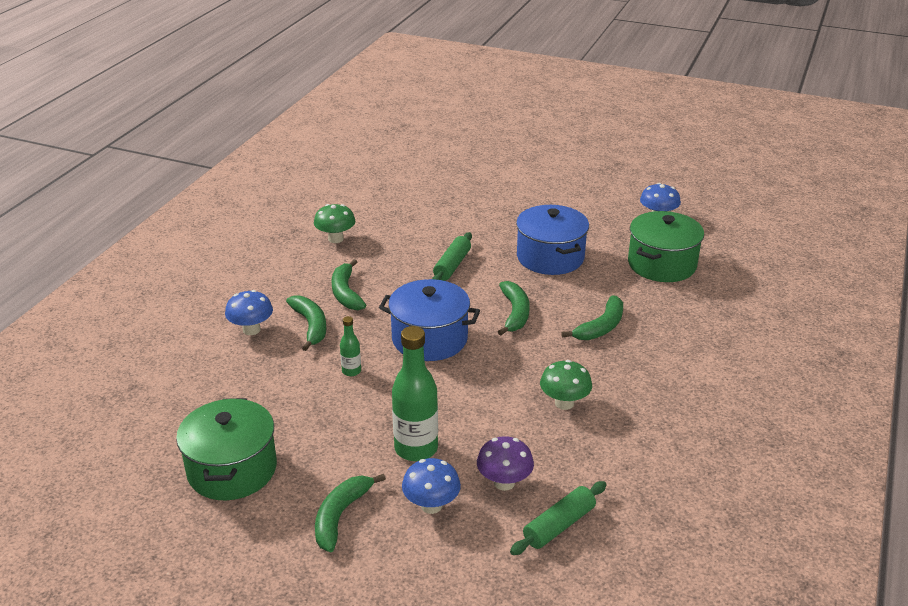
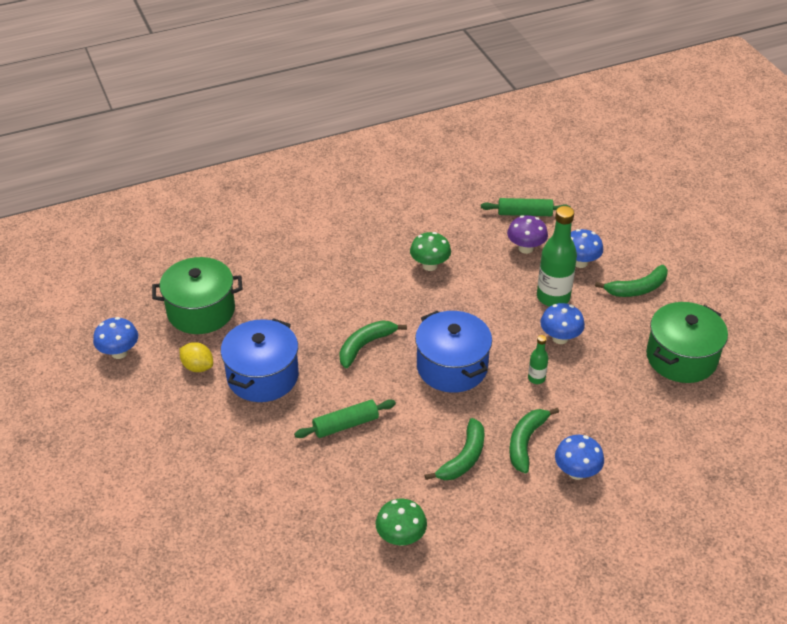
camera: 135 degrees left, 10 degrees up
(367, 415) = (560, 338): none -> blue mushroom
(598, 238) = (198, 367): none -> yellow lemon
(601, 327) = (327, 295): green banana -> none

